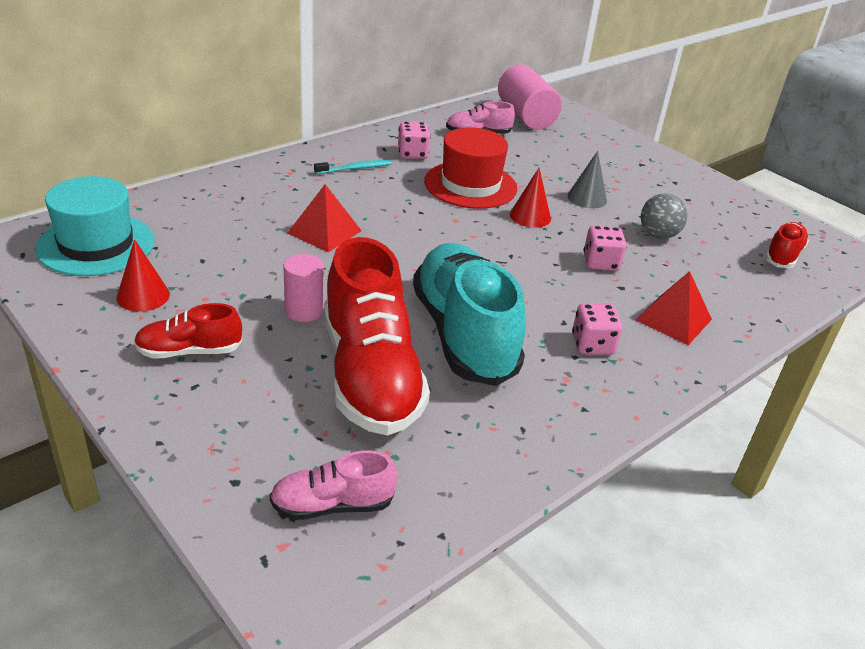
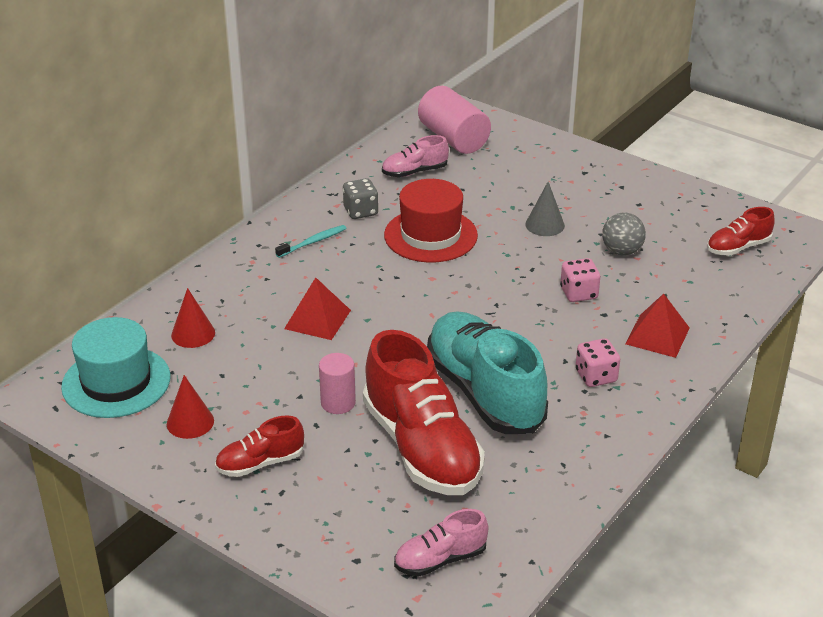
camera: 10 degrees left, 0 degrees up
(412, 154) = (360, 211): pink dice -> grey dice
(530, 216) = (499, 258): red cone -> red cone (193, 334)
(783, 255) = (738, 247): red shoe -> red shoe turned 135 degrees counterclockwise

